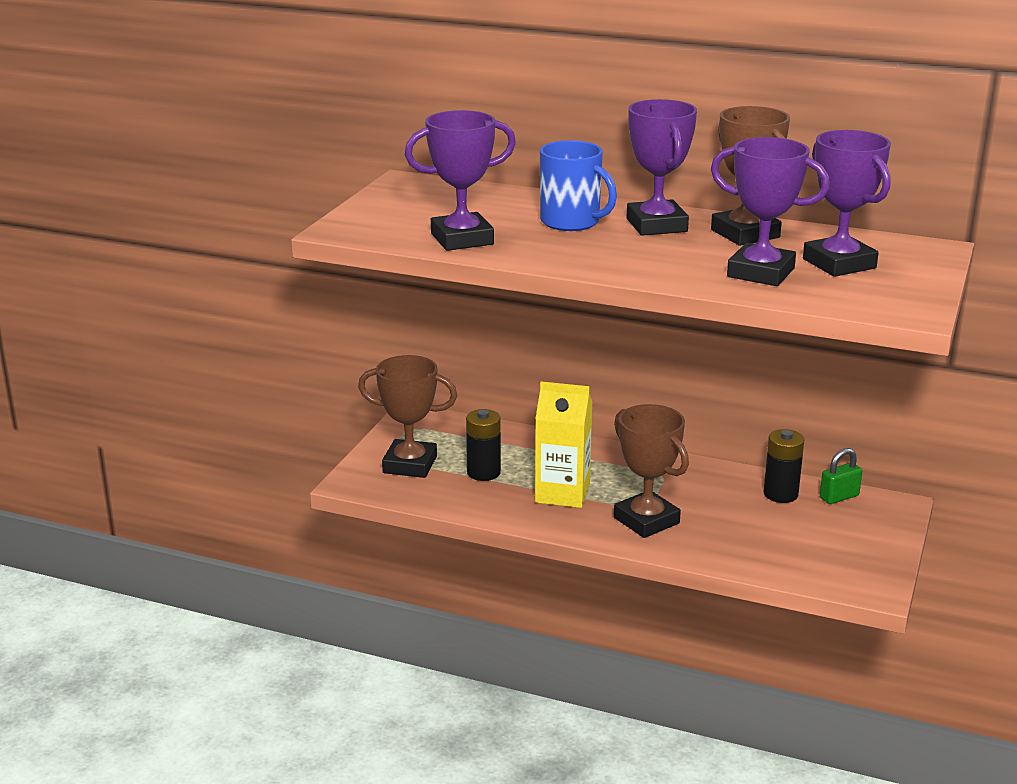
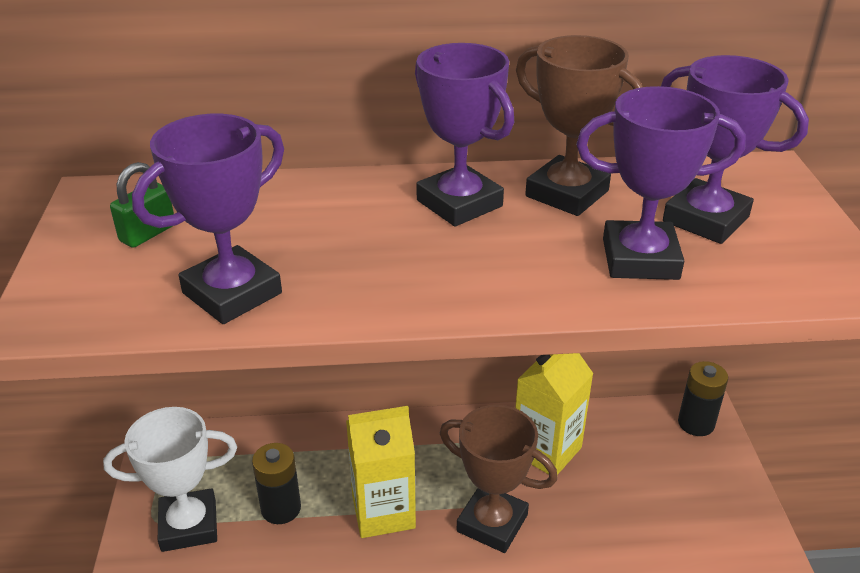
camera: 25 degrees left, 10 degrees up
(410, 465) = (189, 525): brown trophy -> white trophy
(571, 222) = (355, 222): blue mug -> none
(727, 493) = (546, 450): none -> yellow carton
(780, 494) = (596, 434): black battery -> black battery (696, 423)
(839, 497) = (649, 419): green padlock -> green padlock (148, 233)

